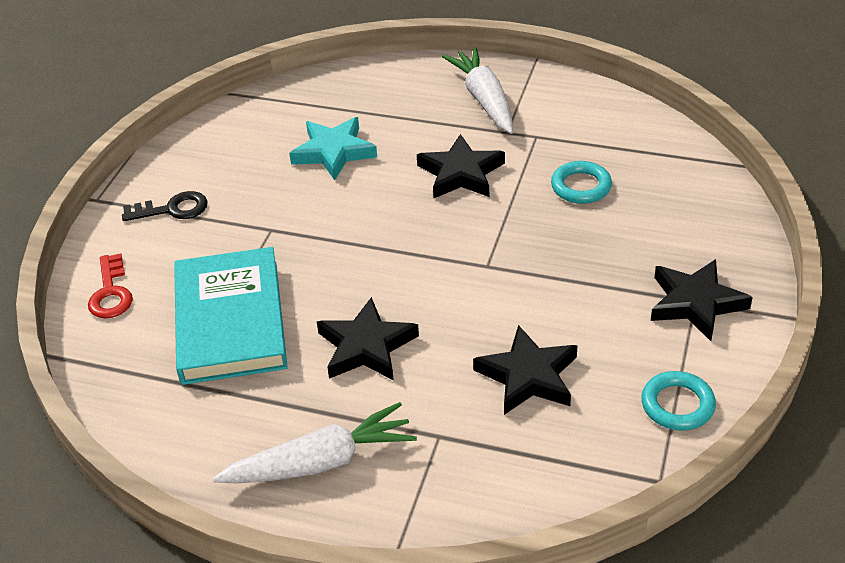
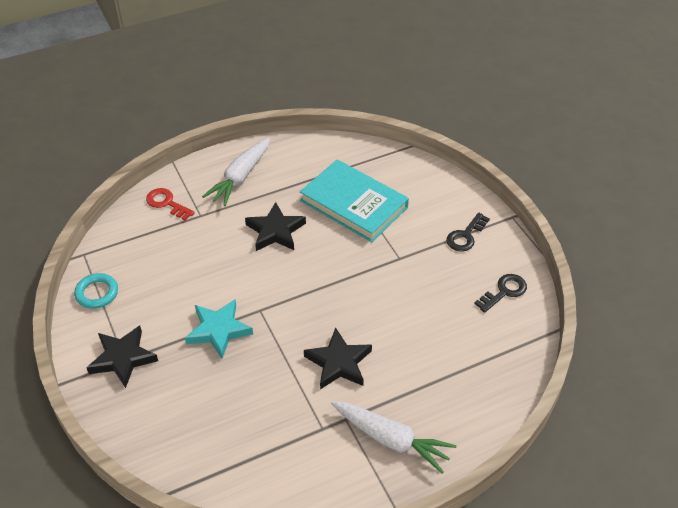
camera: 135 degrees right, 5 degrees up
(111, 293) = (426, 182): red key -> red key (166, 203)
(223, 142) = (504, 291): none -> black key
(333, 152) = (432, 327): turquoise star -> turquoise star (218, 330)
(528, 376) = (182, 264): black star -> none
(581, 186) = (254, 402): turquoise ring -> none

